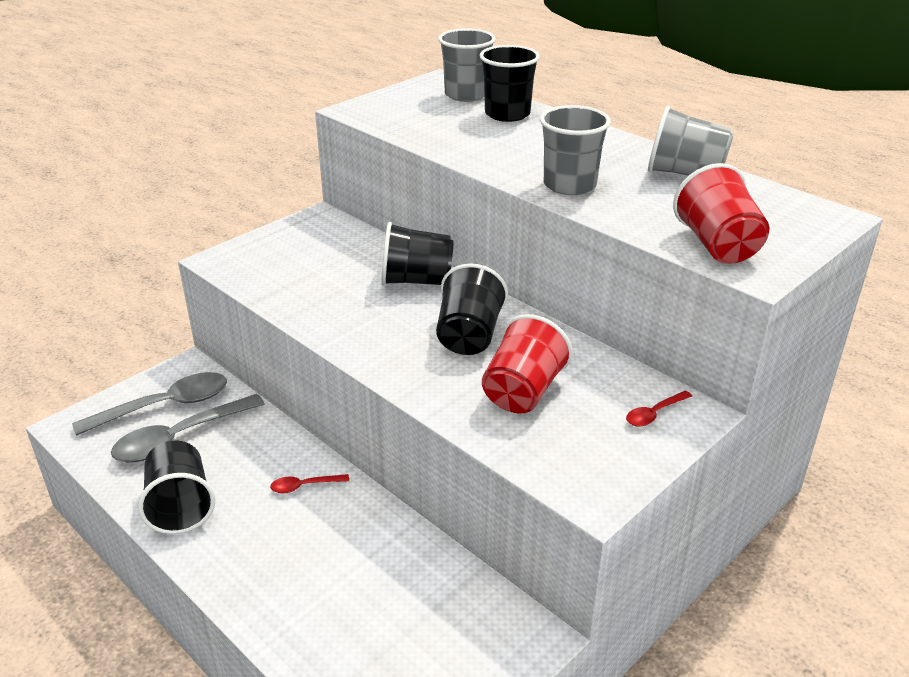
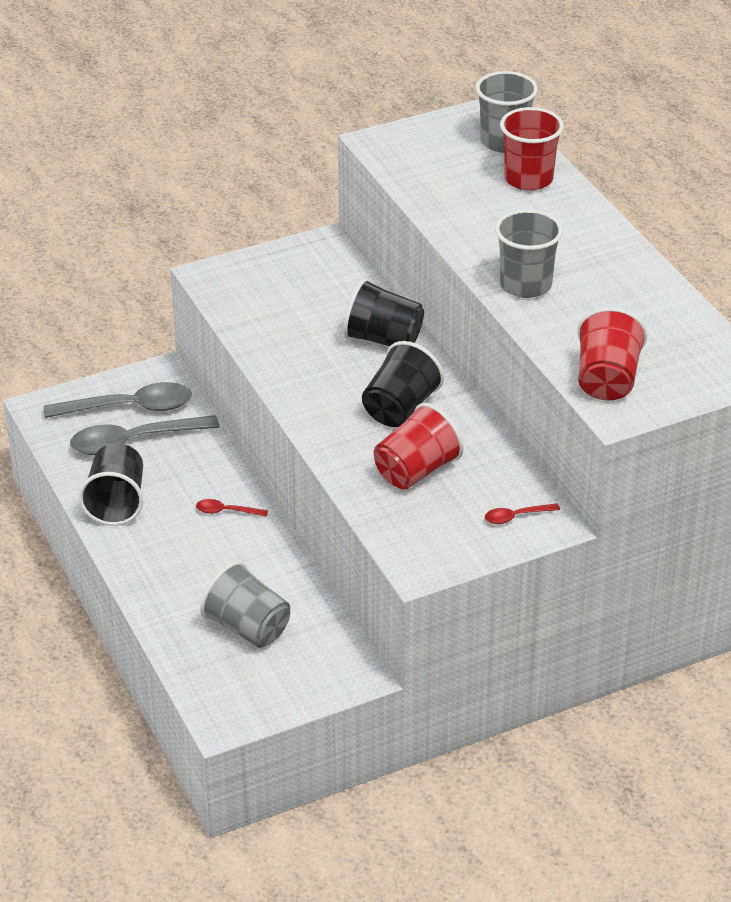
camera: 20 degrees right, 5 degrees up
(507, 114) = (528, 179): black cup -> red cup
(685, 174) = (647, 294): grey cup -> grey cup (248, 628)

